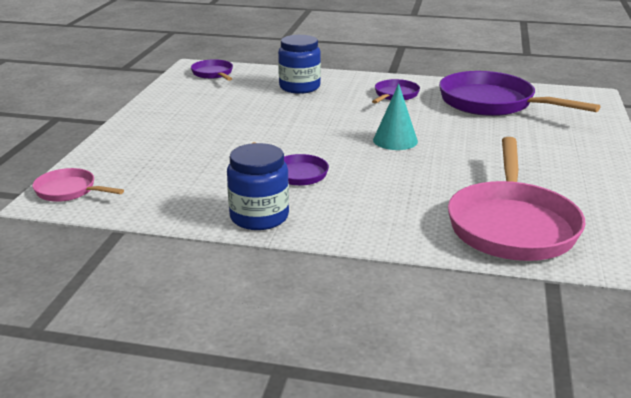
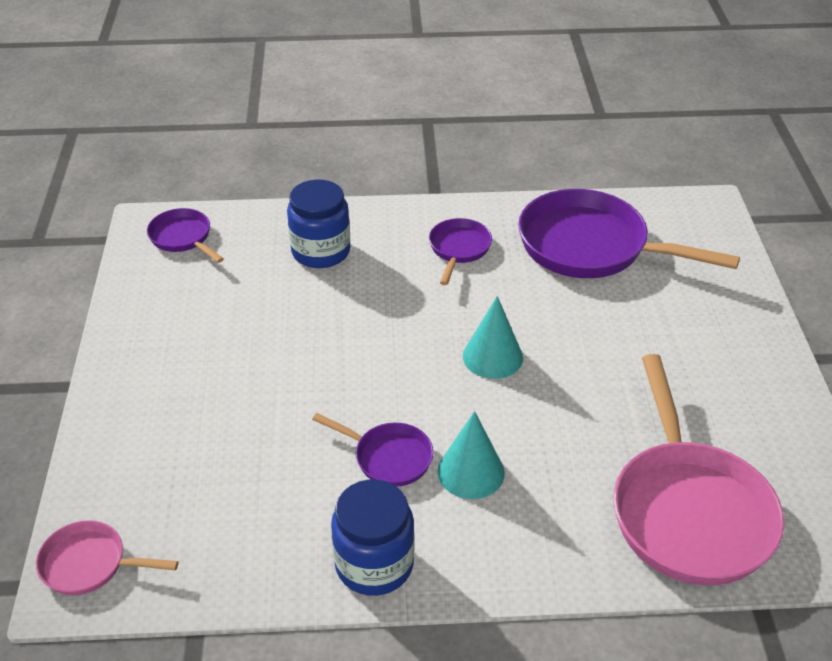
camera: 15 degrees left, 15 degrees up
(352, 186) = (471, 472): none -> turquoise cone

